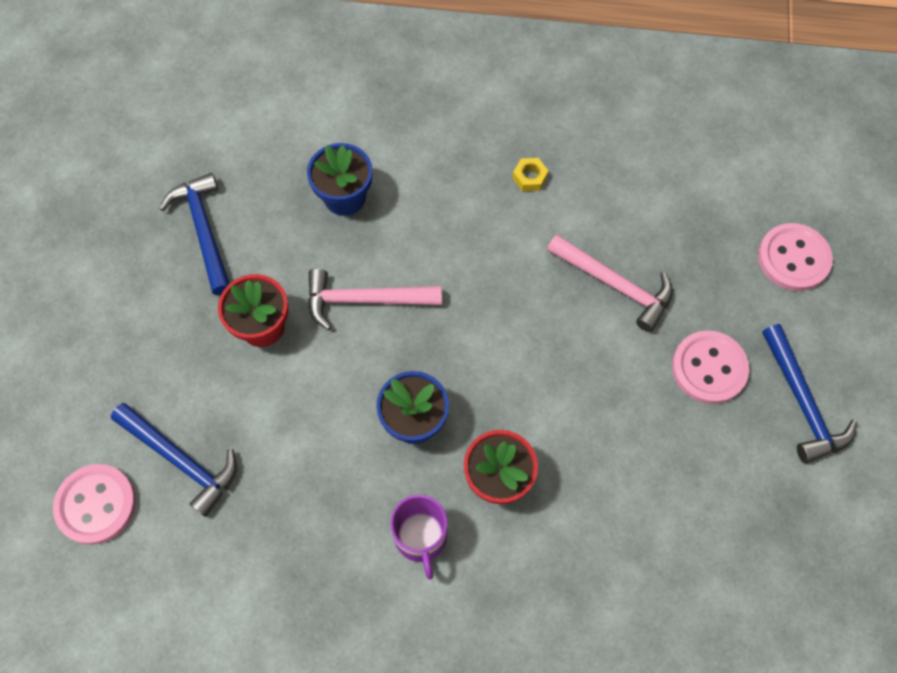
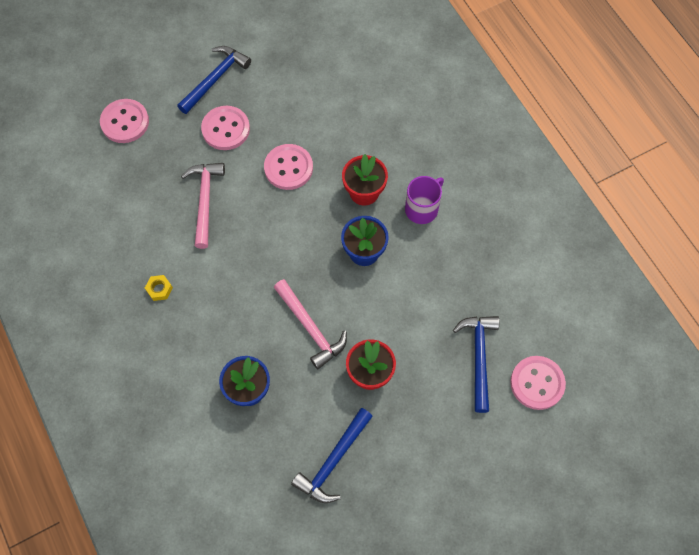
camera: 125 degrees left, 0 degrees up
(598, 408) = (288, 168): none -> pink button

